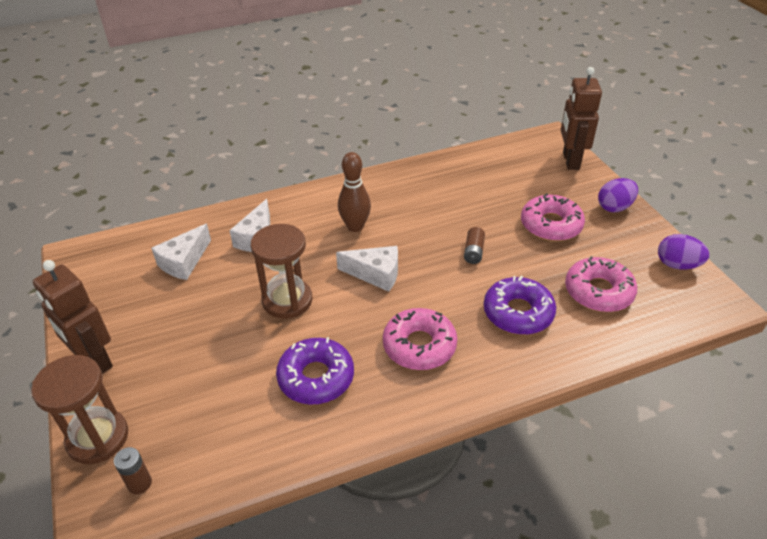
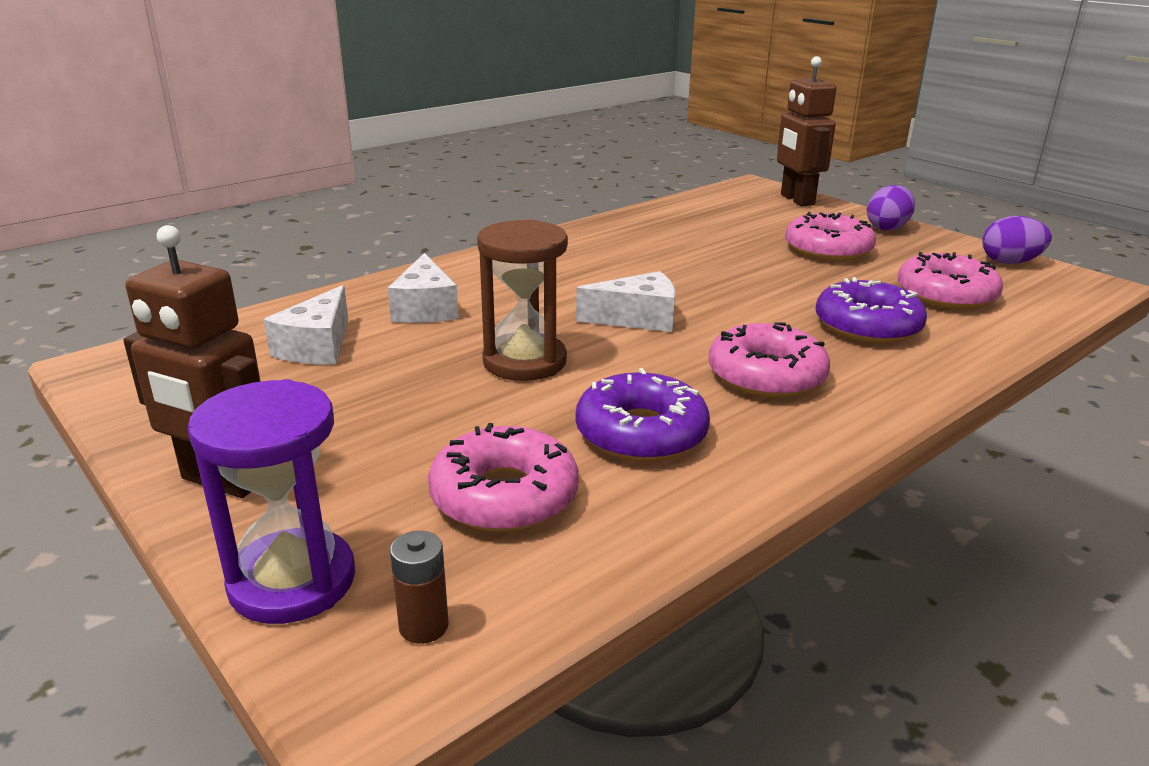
camera: 20 degrees left, 15 degrees down
(98, 438) = (292, 581): brown hourglass -> purple hourglass
(219, 407) = (504, 496): none -> pink donut
(355, 226) = (567, 280): brown bowling pin -> none
(473, 252) = (754, 282): brown battery -> none

